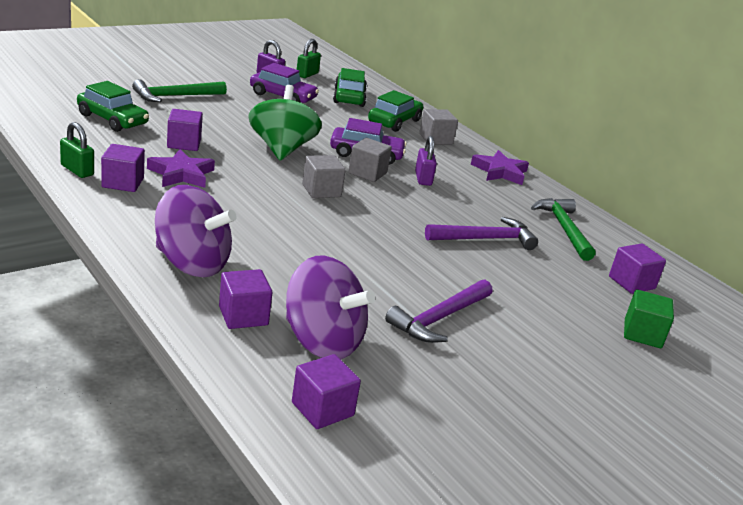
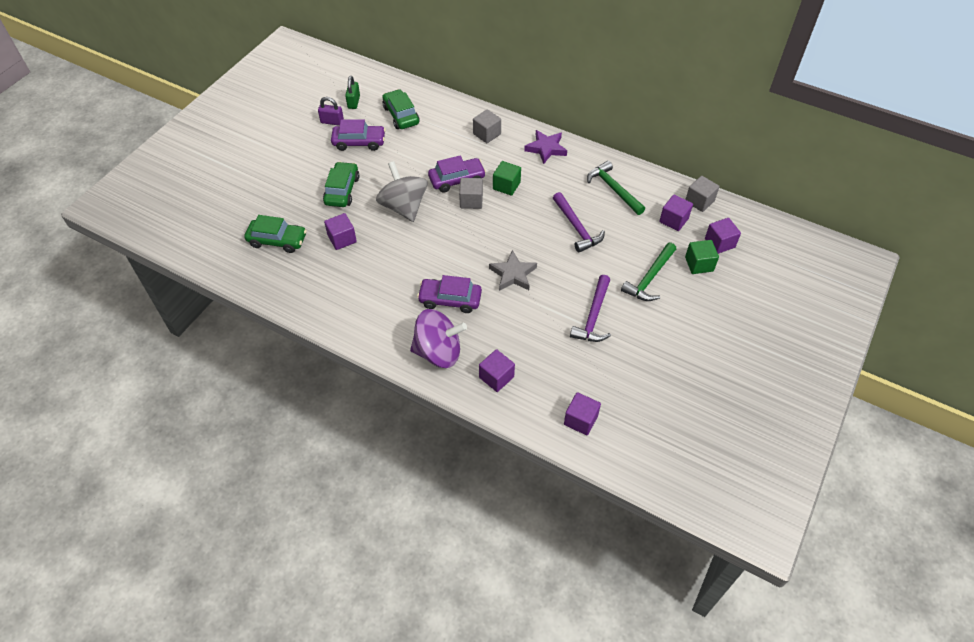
camera: 20 degrees left, 25 degrees up
(77, 170) = (305, 308): green padlock -> none
(123, 183) = (341, 303): purple cube -> purple cube (719, 243)
(175, 96) = (292, 187): green hammer -> green hammer (649, 278)
(181, 174) = (366, 272): purple star -> none
(257, 230) = (450, 300): none -> purple car
(282, 149) = (404, 207): green spinning top -> grey spinning top
(321, 190) = (457, 237): grey cube -> grey cube (699, 201)
(322, 341) = (548, 372): purple spinning top -> none
(361, 242) = (513, 274): none -> grey star
(394, 121) = (449, 128): green car -> green car (342, 190)
(423, 178) = (506, 186): purple padlock -> green cube
(485, 239) = (576, 228): purple hammer -> purple hammer turned 105 degrees clockwise

